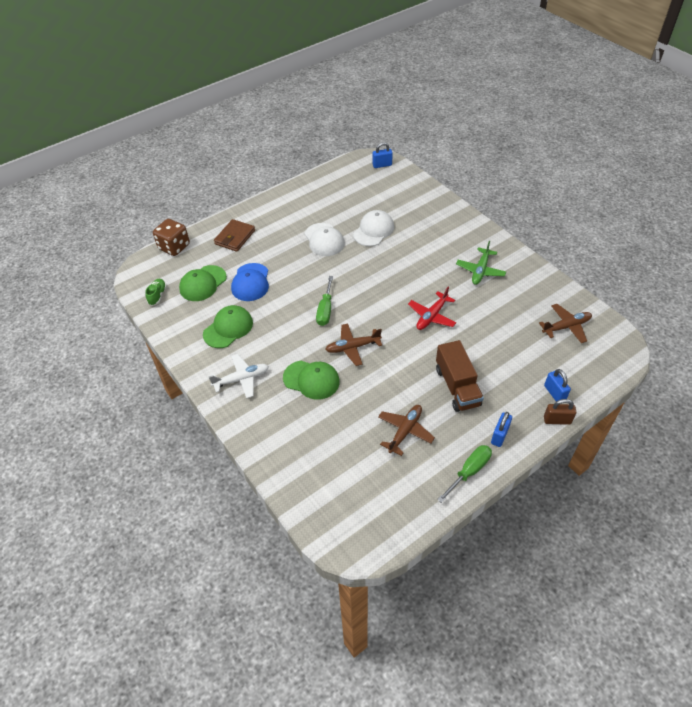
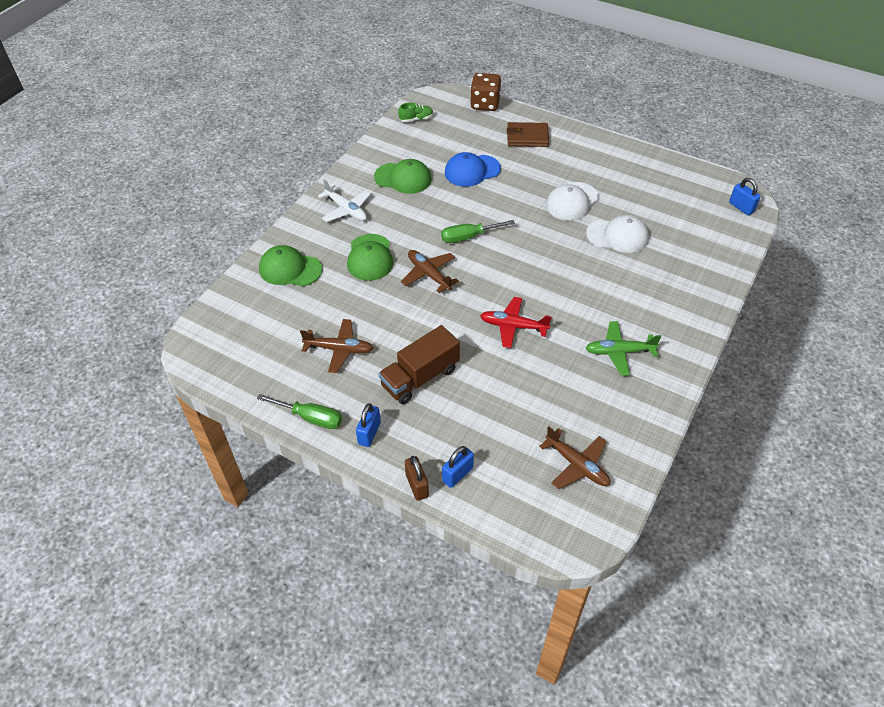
camera: 65 degrees right, 0 degrees up
(203, 283) = (449, 140): green cap -> green cap (290, 269)
(499, 435) = (369, 433): blue padlock -> blue padlock turned 75 degrees counterclockwise

